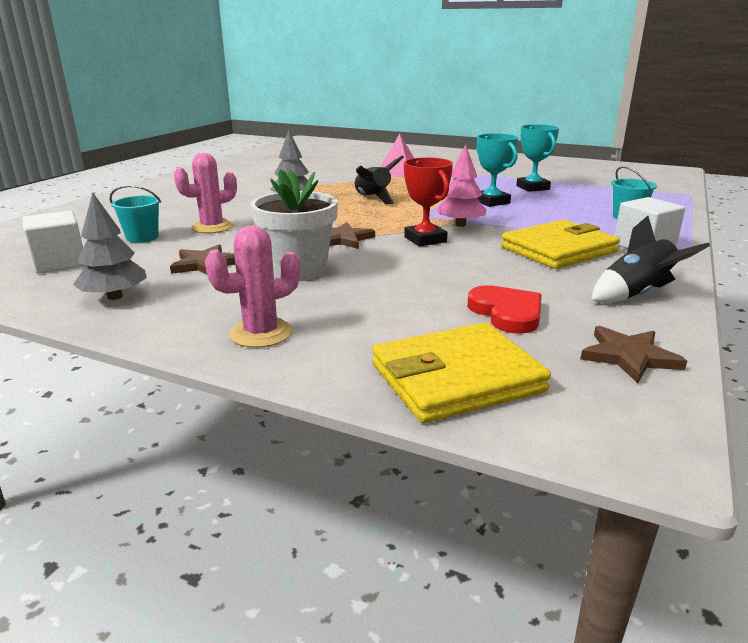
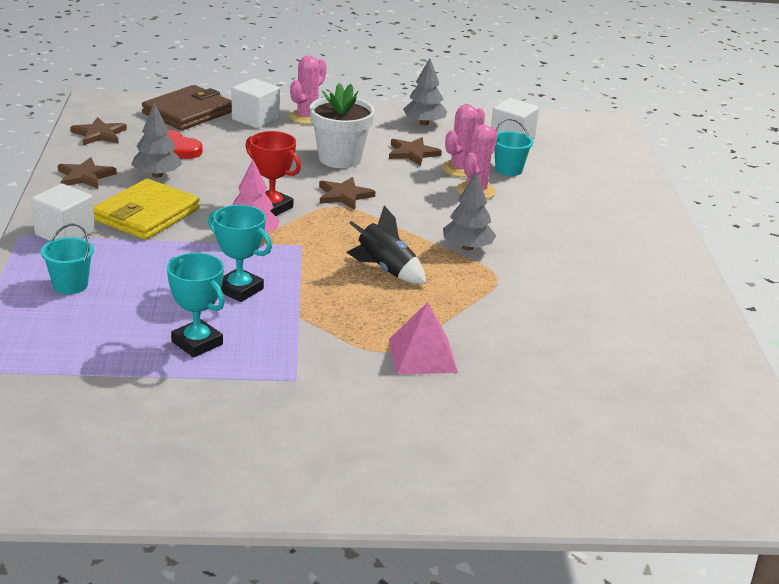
camera: 150 degrees right, 5 degrees up
(187, 244) = (461, 169): none -> pink cactus
(347, 343) = (255, 119): none -> white cube
(456, 378) = (188, 112): yellow wallet -> brown wallet
(539, 283) = (157, 175): none -> grey tree
(637, 294) = (85, 176): black rocket -> brown star

